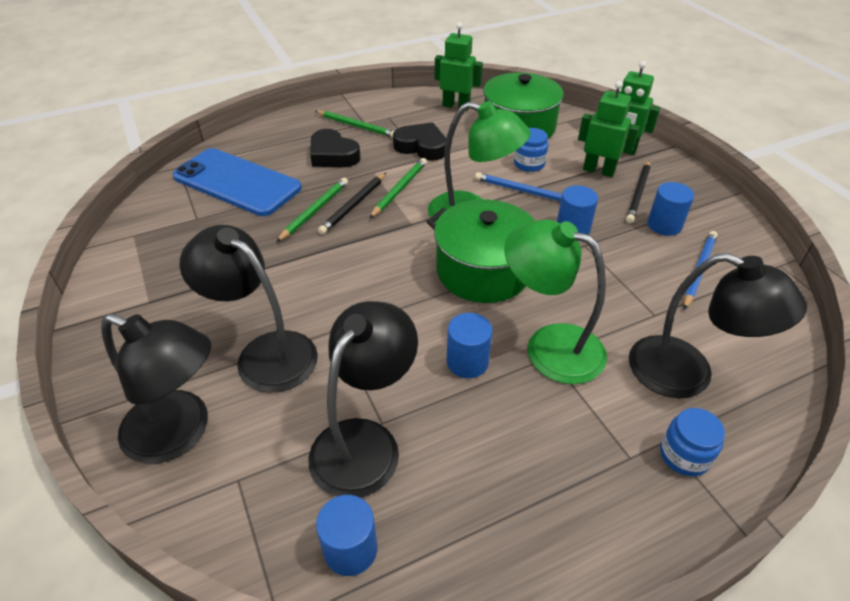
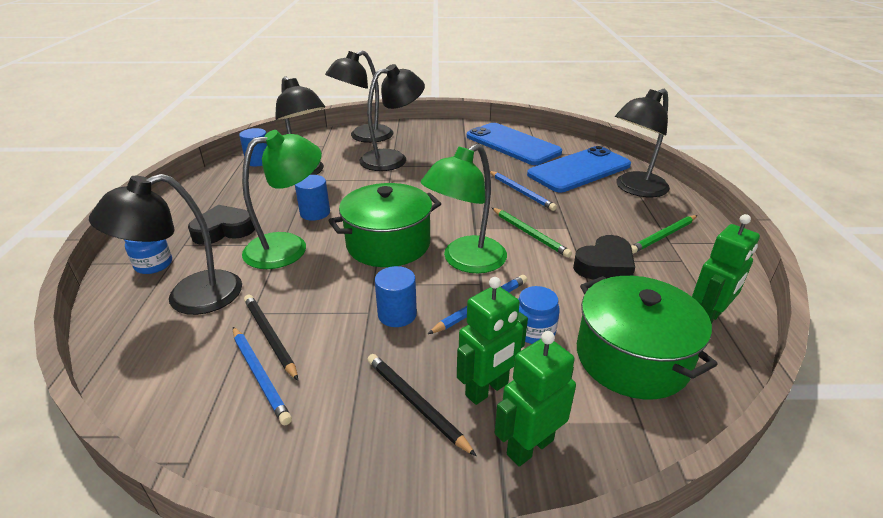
camera: 115 degrees right, 10 degrees down
(169, 246) = (512, 144): none -> blue phone
(270, 145) = (634, 189): none -> black lamp
(315, 211) = (521, 192): green pencil -> blue pencil
(333, 155) = (606, 213): black heart -> black heart (223, 230)
(354, 205) = (519, 208): black pencil -> black pencil (270, 337)
(664, 225) = (343, 392): blue cylinder -> none

